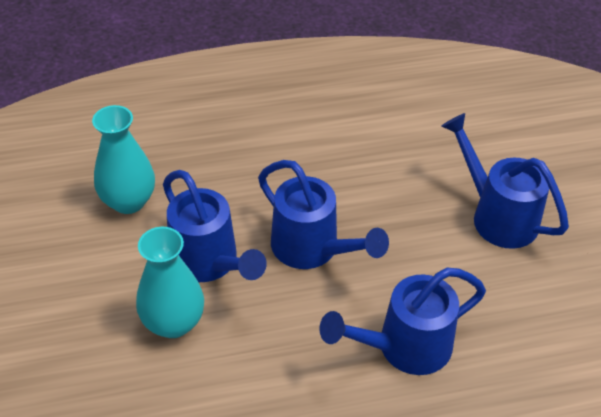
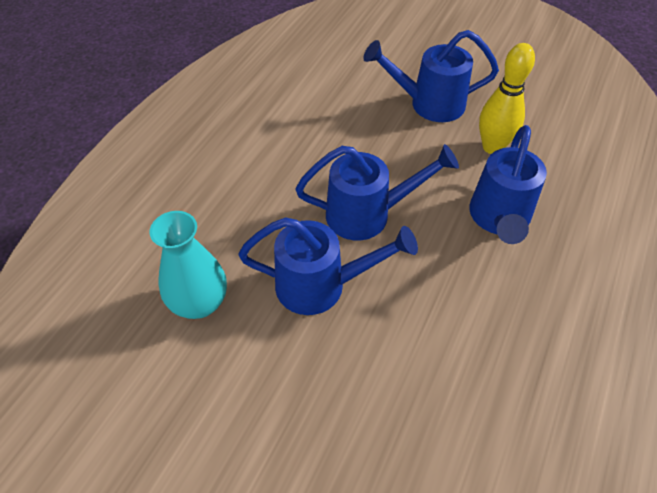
camera: 50 degrees left, 5 degrees up
(173, 323) = (360, 347): turquoise vase -> none
(494, 295) = (492, 147): none -> yellow bowling pin

